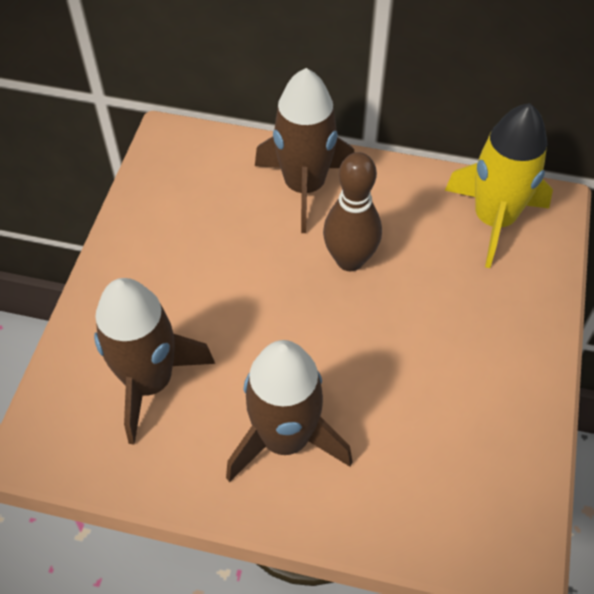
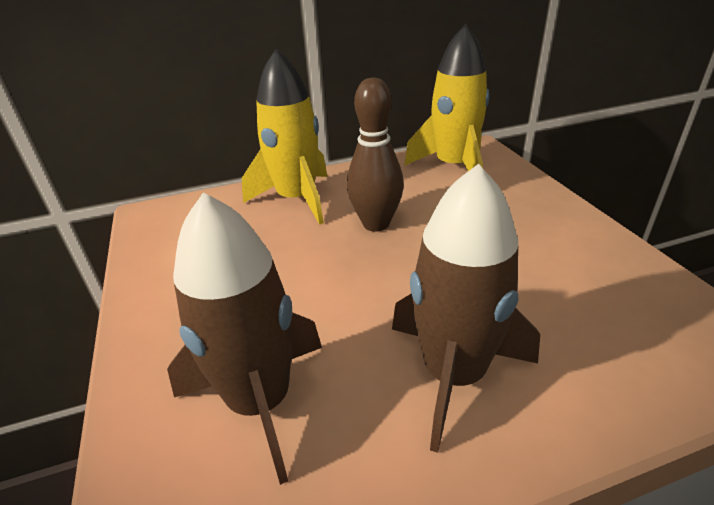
camera: 30 degrees left, 20 degrees down
(304, 187) = (297, 199): brown rocket -> yellow rocket

